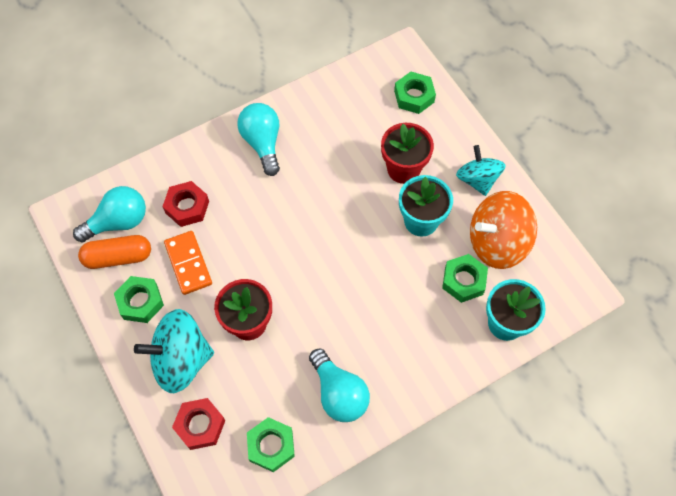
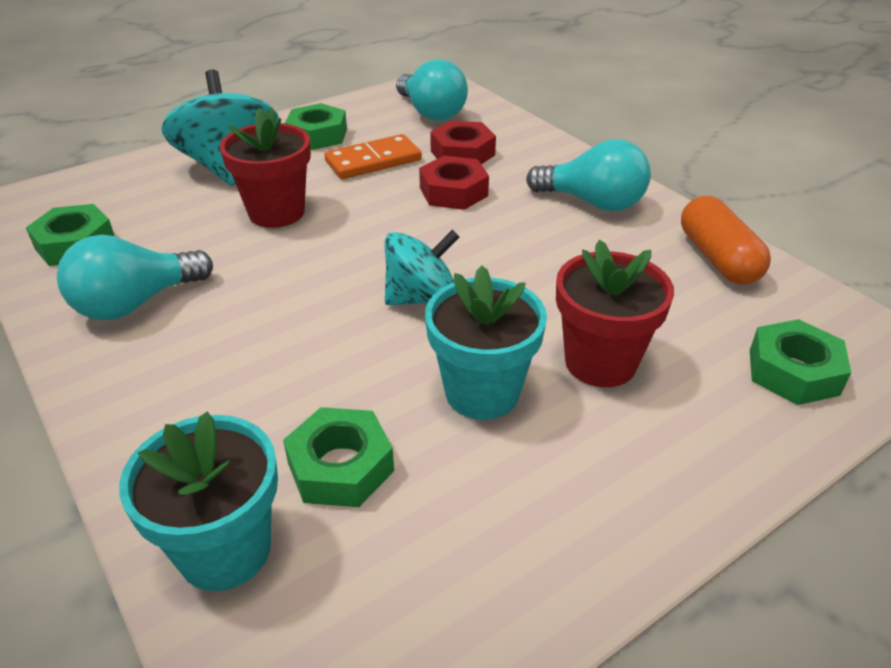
camera: 85 degrees right, 25 degrees down
(118, 257) = (381, 117): orange capsule -> orange capsule (718, 258)
(200, 425) = (132, 188): red nut -> red nut (453, 192)
(262, 143) = (593, 202): turquoise light bulb -> turquoise light bulb turned 45 degrees clockwise
(477, 180) = (614, 489): turquoise spinning top -> turquoise spinning top (421, 298)
(497, 242) = (444, 531): orange spinning top -> none

